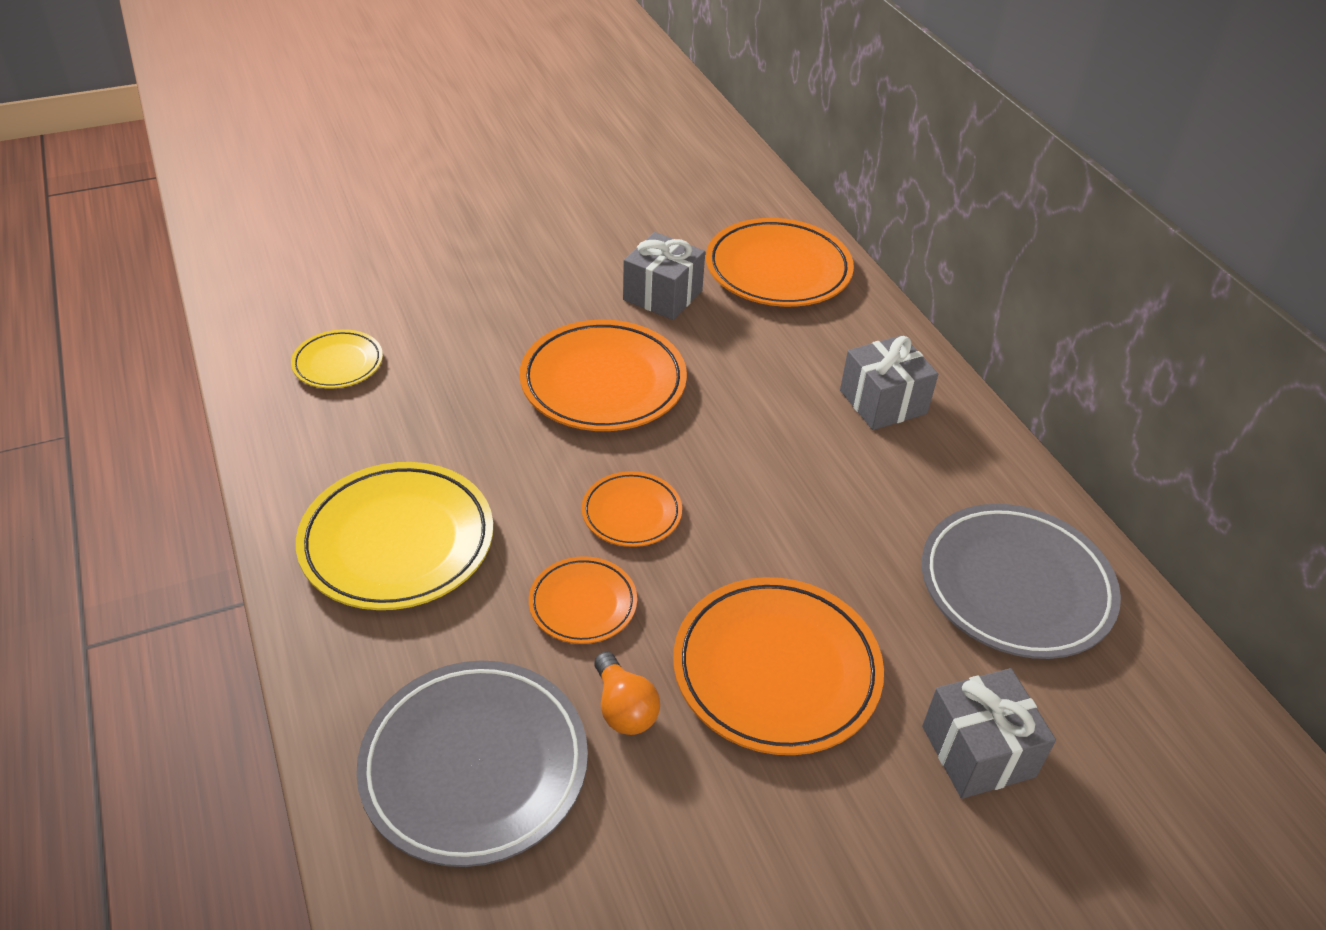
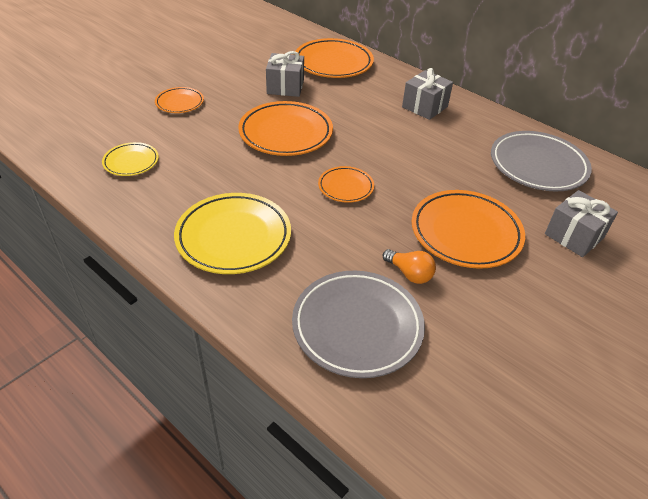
camera: 25 degrees left, 0 degrees up
(583, 604) = (353, 234): orange plate -> orange plate (180, 103)

